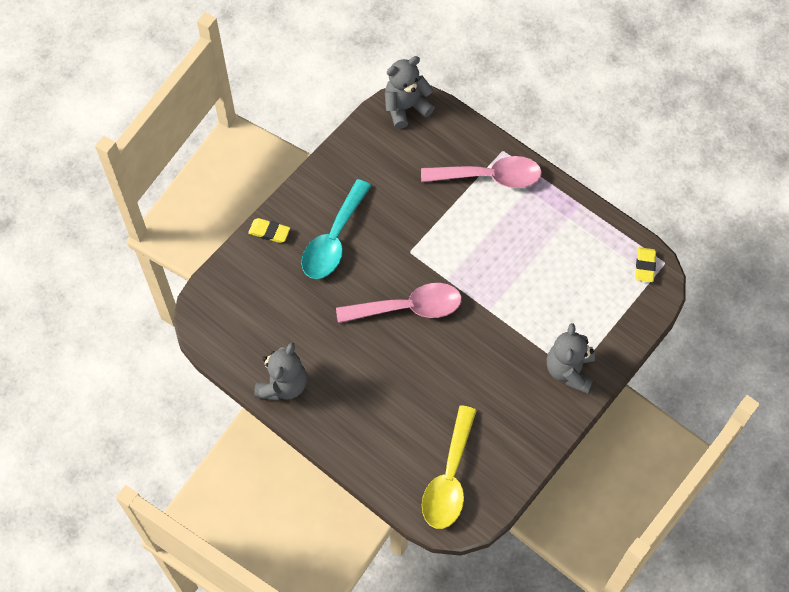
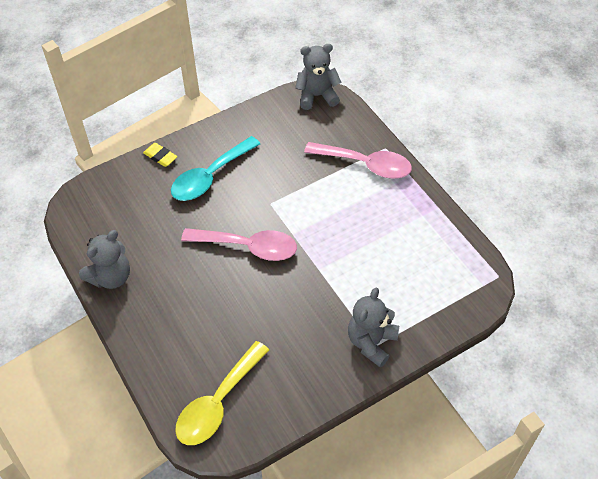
camera: 20 degrees right, 10 degrees down
(645, 266) = (478, 274): yellow eraser -> none

